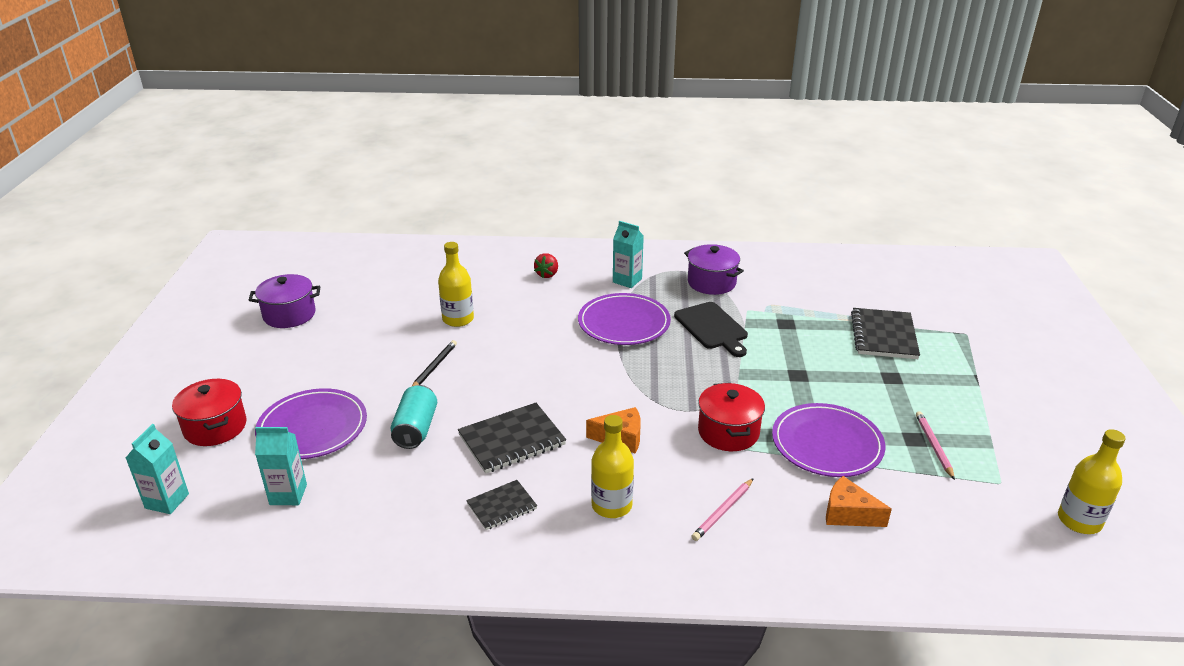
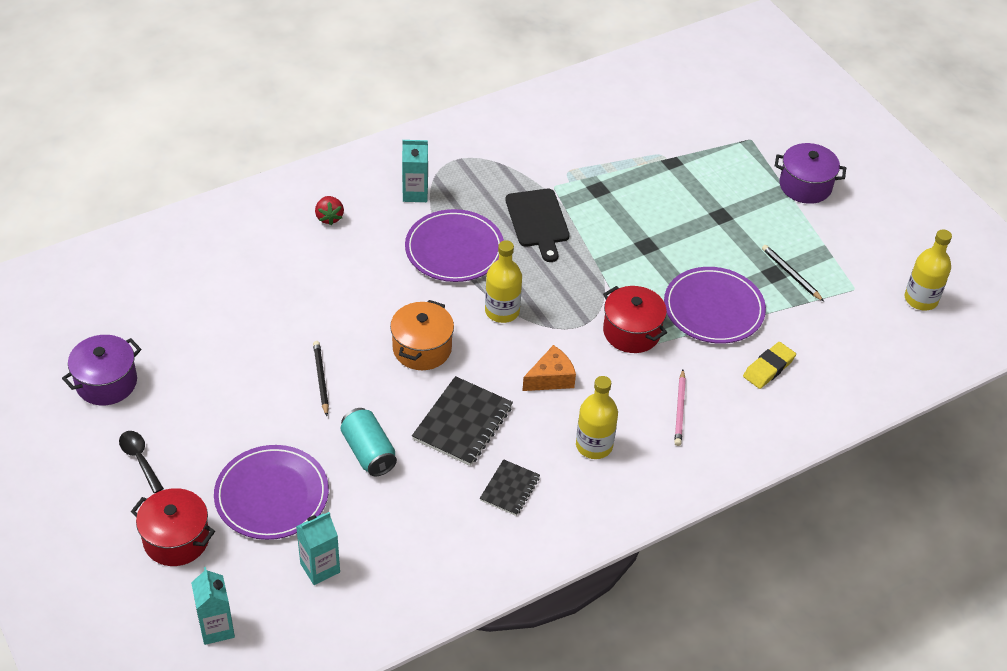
camera: 35 degrees left, 15 degrees up
(254, 367) = (139, 459): none -> black spoon
(458, 319) = (290, 312): yellow bottle -> yellow bottle (502, 311)
(532, 376) = (422, 348): none -> orange pot
(711, 282) = (497, 164): purple pot -> purple pot (805, 186)
(712, 328) = (538, 221): black cutting board -> black cutting board turned 45 degrees clockwise
(848, 514) = (768, 368): orange cheese -> yellow eraser
(883, 336) = (687, 169): black notebook -> none
(934, 446) = (791, 274): pink pencil -> black pencil

